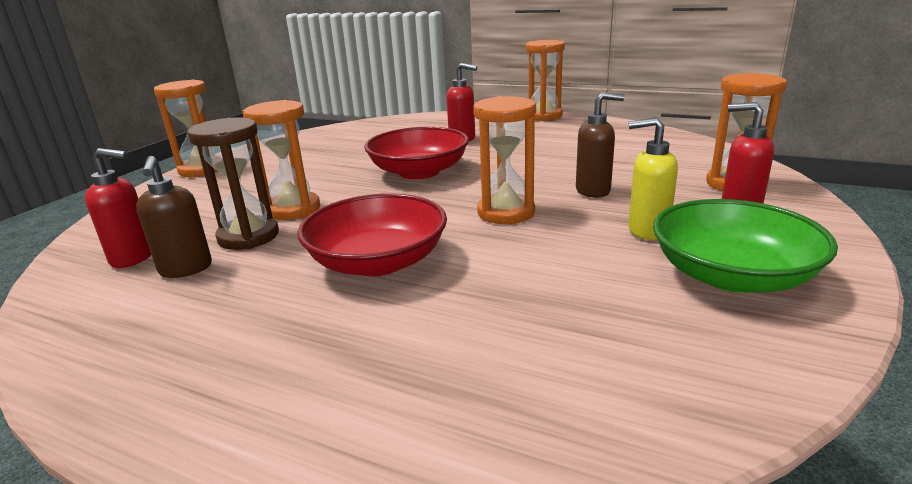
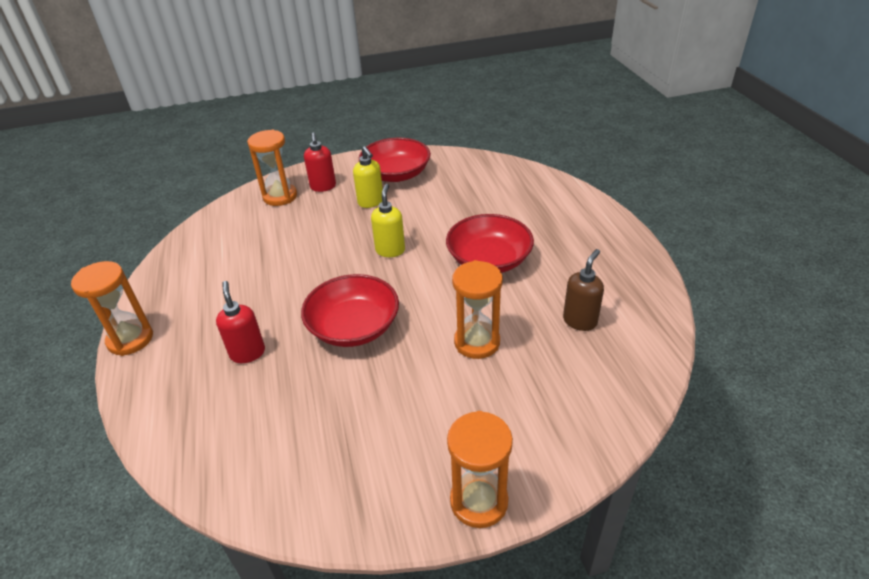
camera: 130 degrees left, 15 degrees up
(133, 258) = (604, 357): red soap dispenser -> none
(248, 236) = (527, 329): brown hourglass -> none
(506, 212) = (390, 250): orange hourglass -> yellow soap dispenser
(593, 191) = (329, 235): brown soap dispenser -> none
(732, 275) = (396, 174): green bowl -> red bowl

